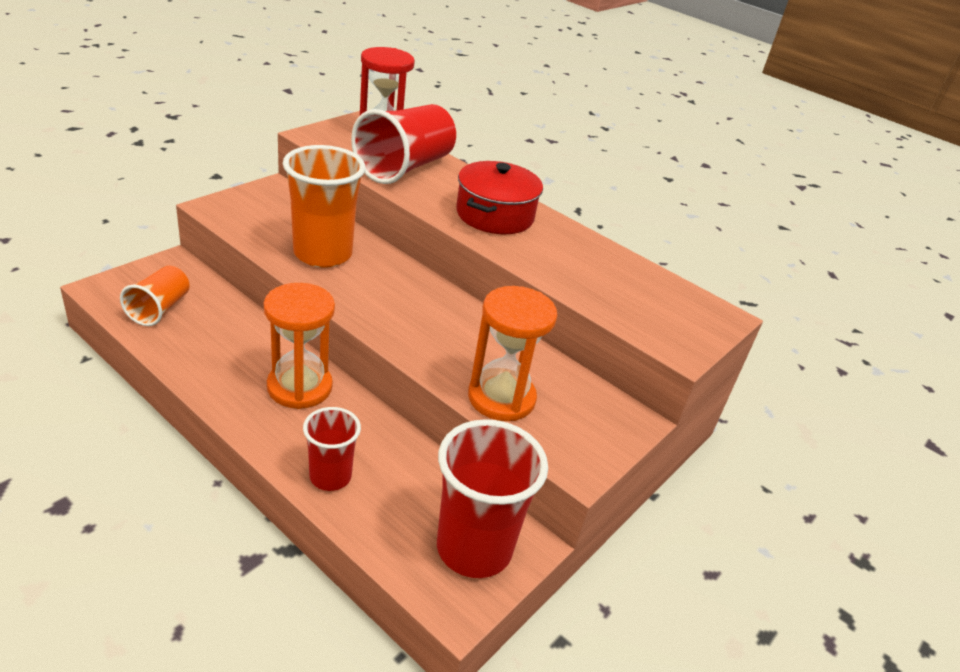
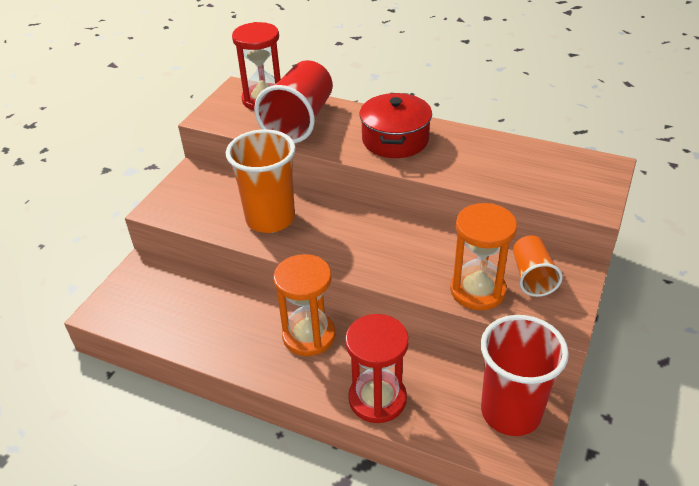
camera: 10 degrees left, 5 degrees up
(159, 309) = (157, 312): orange cup -> orange cup (532, 277)
(330, 477) = (377, 399): red cup -> red hourglass

